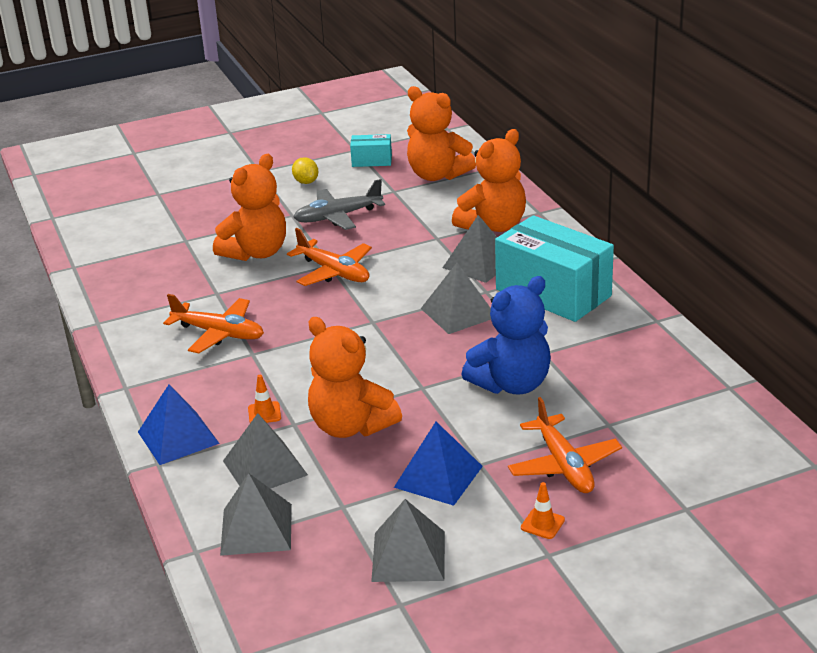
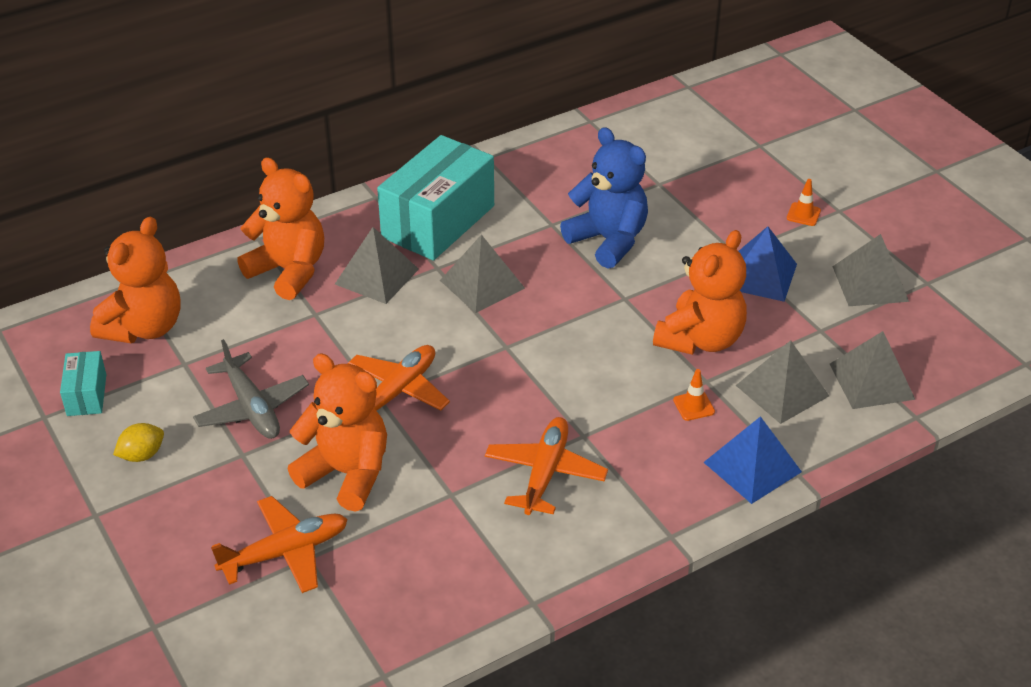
camera: 100 degrees left, 10 degrees up
(564, 465) = (723, 206): orange plane -> orange plane (286, 552)

